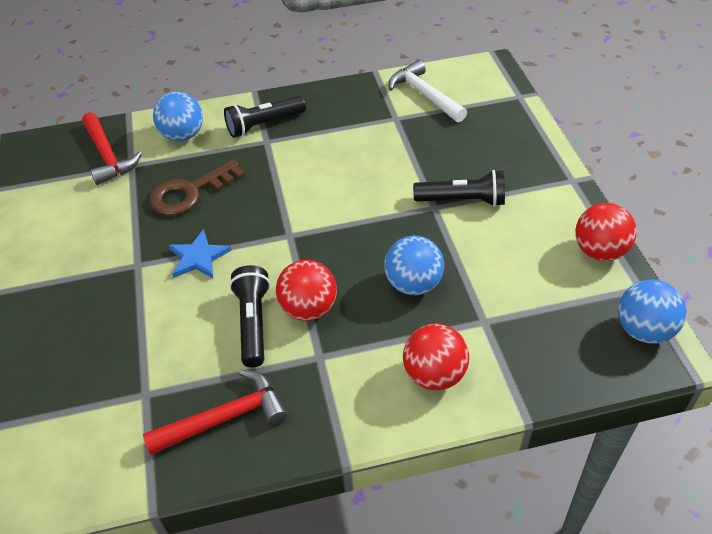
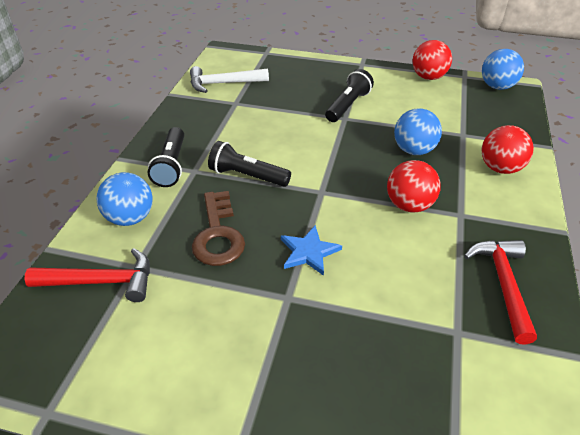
camera: 65 degrees left, 5 degrees down
(253, 323) = (408, 239): black flashlight -> black flashlight (247, 176)

